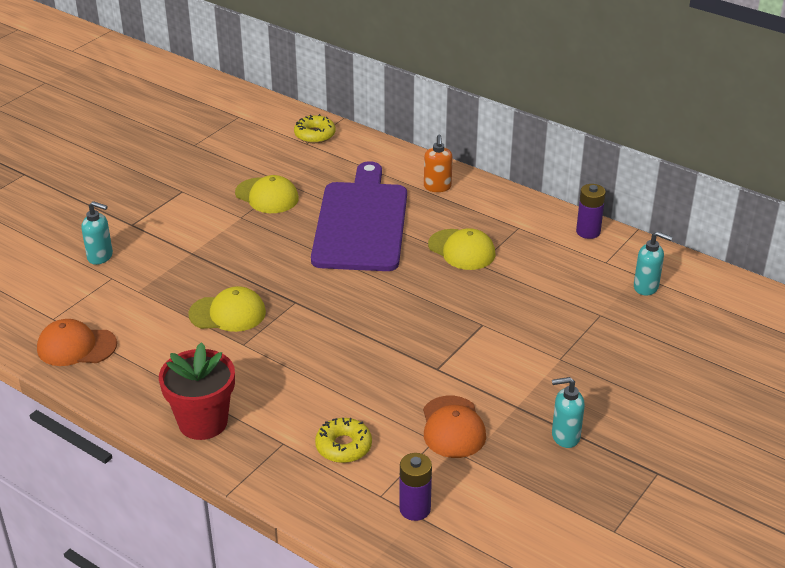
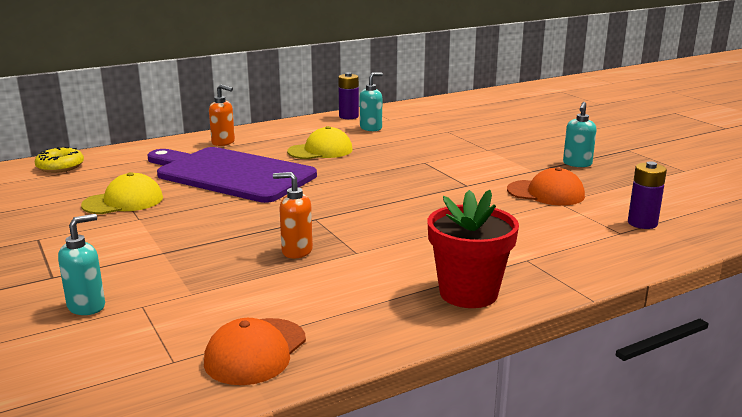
camera: 65 degrees left, 15 degrees down
(228, 313) = (296, 251): yellow cap -> orange soap dispenser
(343, 446) = (547, 235): yellow donut -> none
(646, 287) = (430, 116): turquoise soap dispenser -> turquoise soap dispenser (371, 128)

